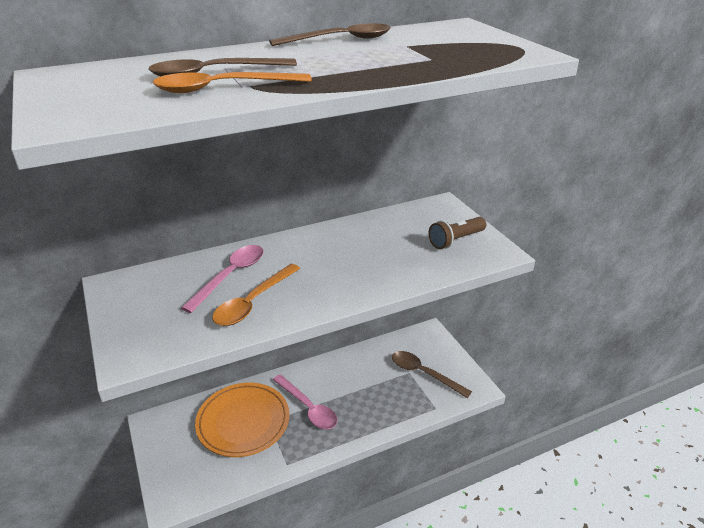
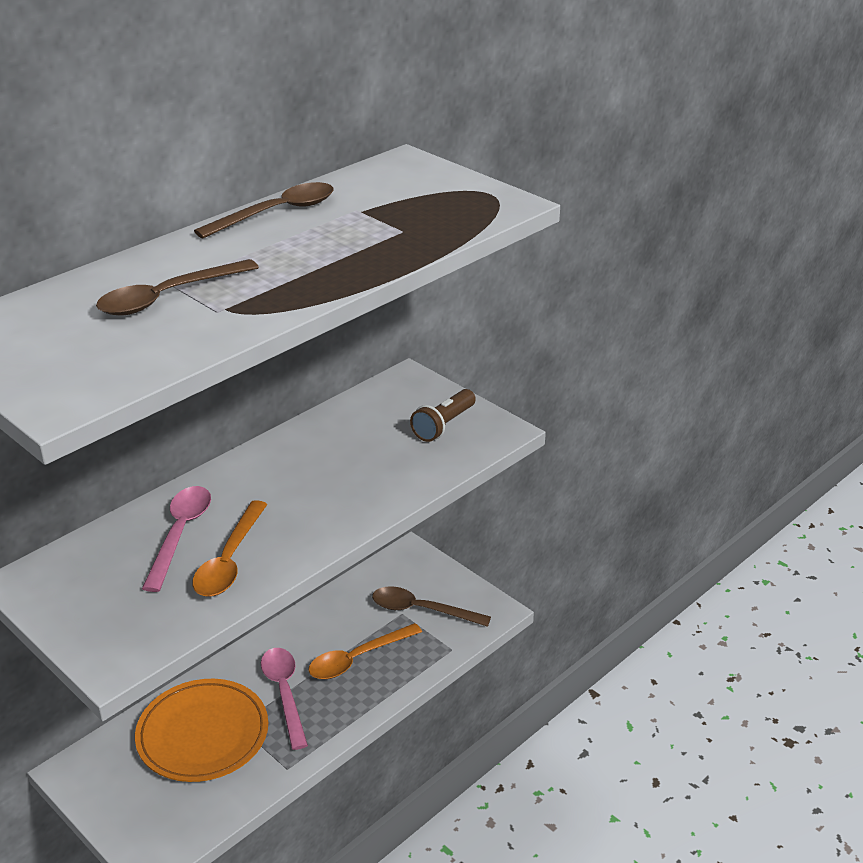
camera: 20 degrees left, 0 degrees up
(223, 88) = (198, 319): orange spoon -> orange spoon (357, 658)
(308, 408) = (284, 693): pink spoon -> pink spoon turned 135 degrees counterclockwise

